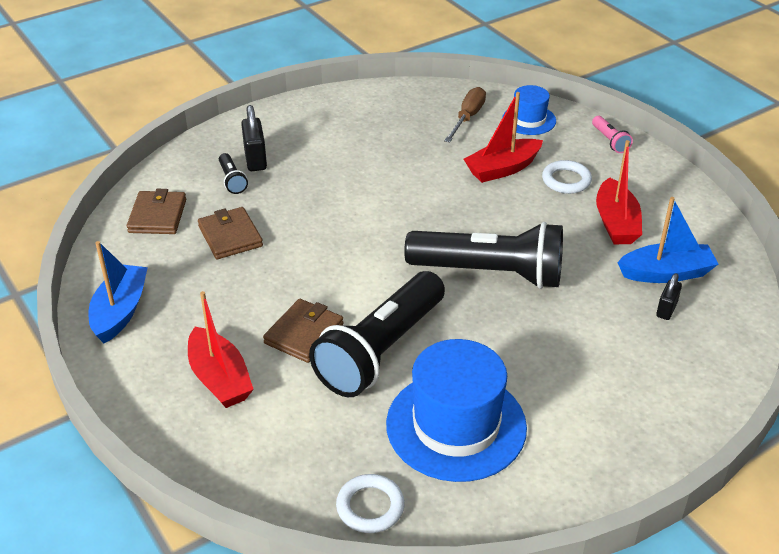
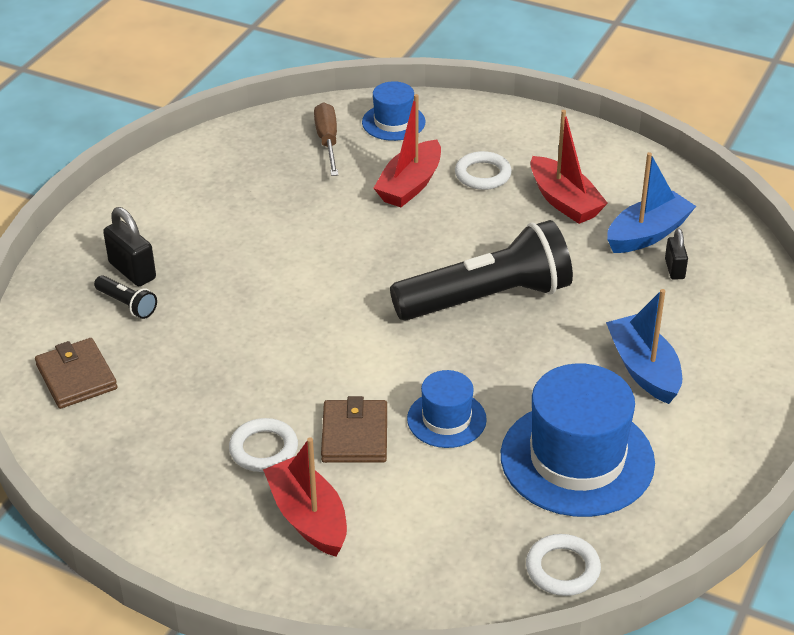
camera: 30 degrees left, 0 degrees up
(120, 311) = (133, 496): blue boat -> blue boat (643, 369)
(220, 379) = (308, 517): red boat -> red boat turned 150 degrees counterclockwise
(230, 236) = (182, 367): brown wallet -> none
(233, 316) = (263, 449): none -> white ring
(381, 351) = (446, 419): black flashlight -> blue hat
(610, 141) = (492, 117): pink flashlight -> none

